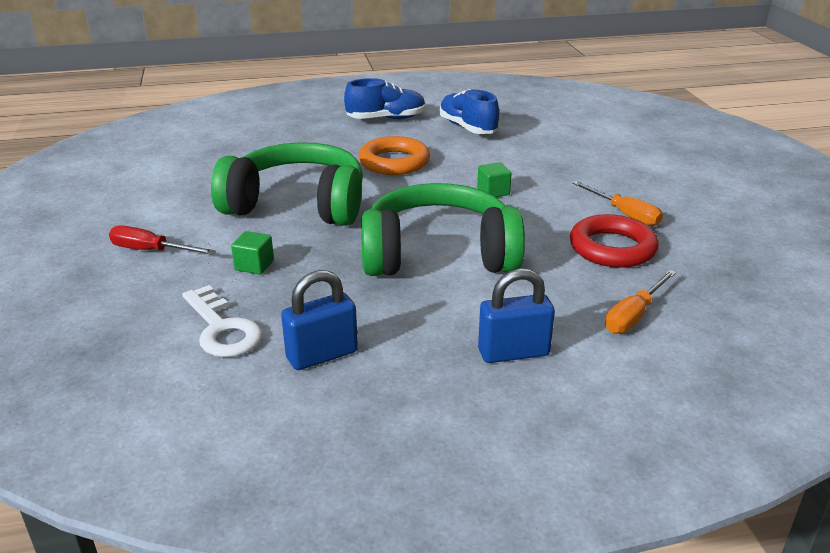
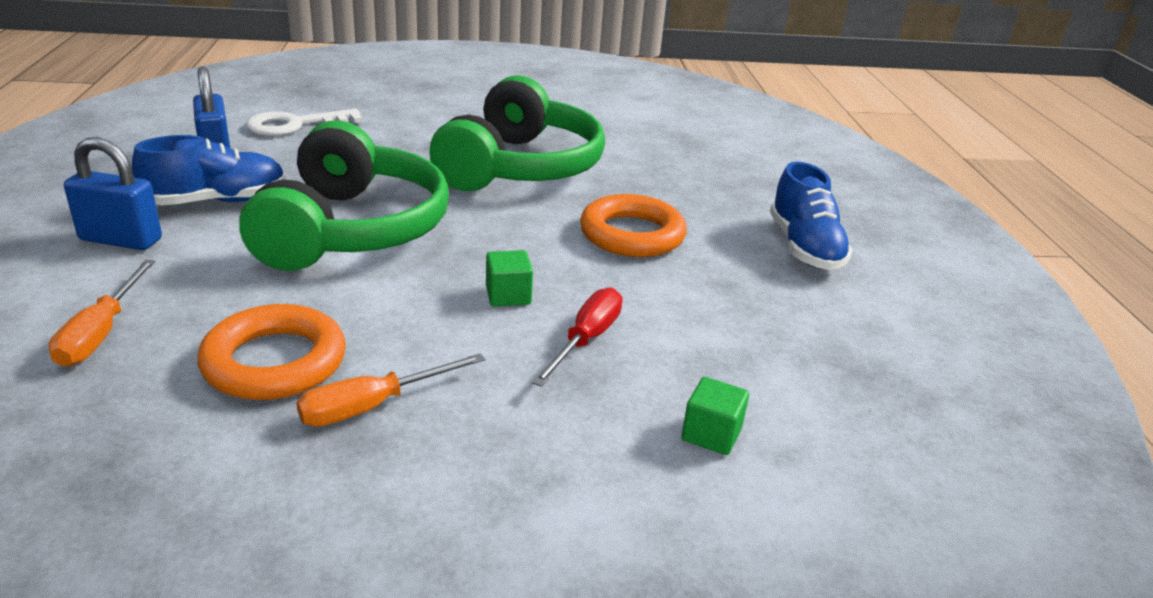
camera: 95 degrees right, 0 degrees up
(151, 251) = (451, 105): red screwdriver -> red screwdriver (586, 340)
(254, 265) = (395, 141): green cube -> green cube (711, 434)
(467, 128) = (772, 315): blue shoe -> blue shoe (217, 201)
(513, 353) = (121, 240): blue padlock -> blue padlock turned 75 degrees counterclockwise
(612, 248) = (275, 362): red ring -> orange ring
(634, 315) = (101, 333): orange screwdriver -> orange screwdriver turned 135 degrees counterclockwise

